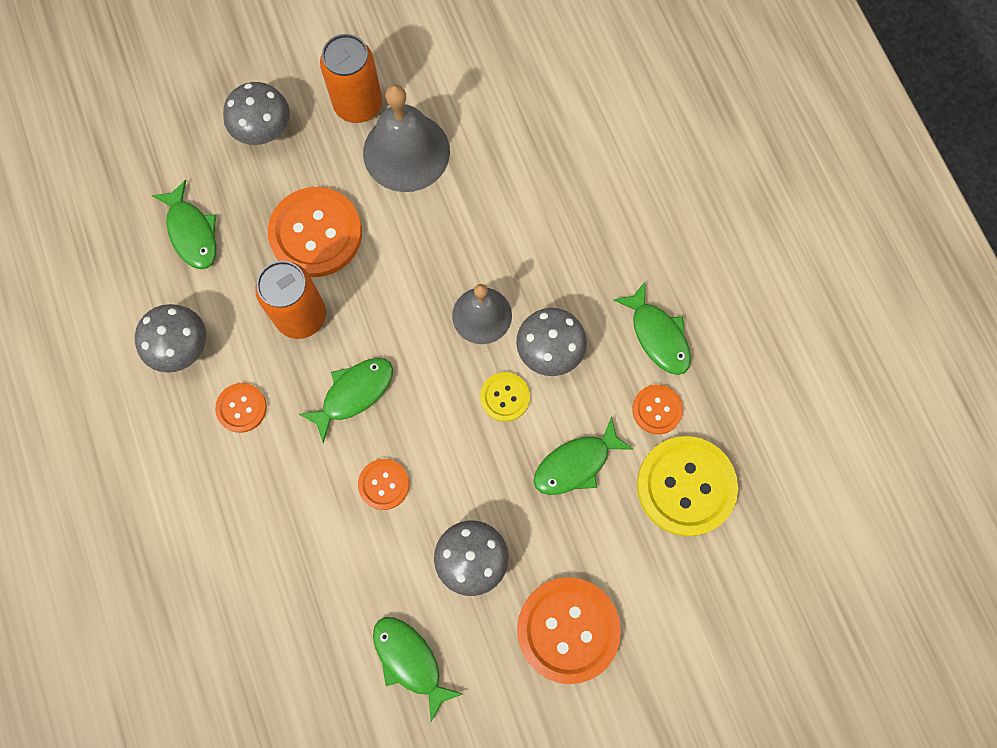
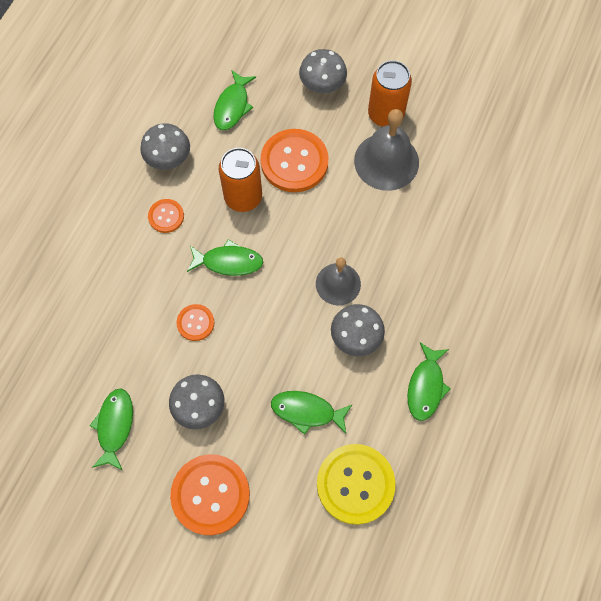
camera: 45 degrees right, 5 degrees down
(505, 397) = (305, 338): yellow button -> none
(657, 410) = (383, 426): orange button -> none

